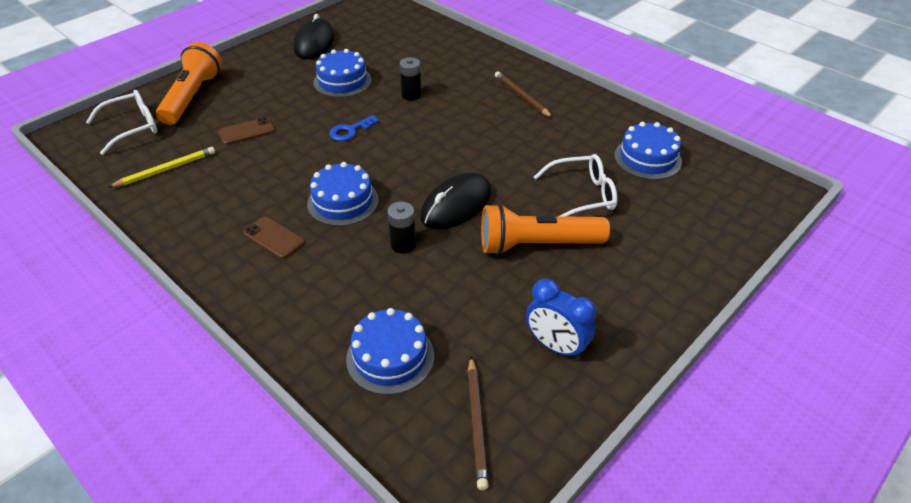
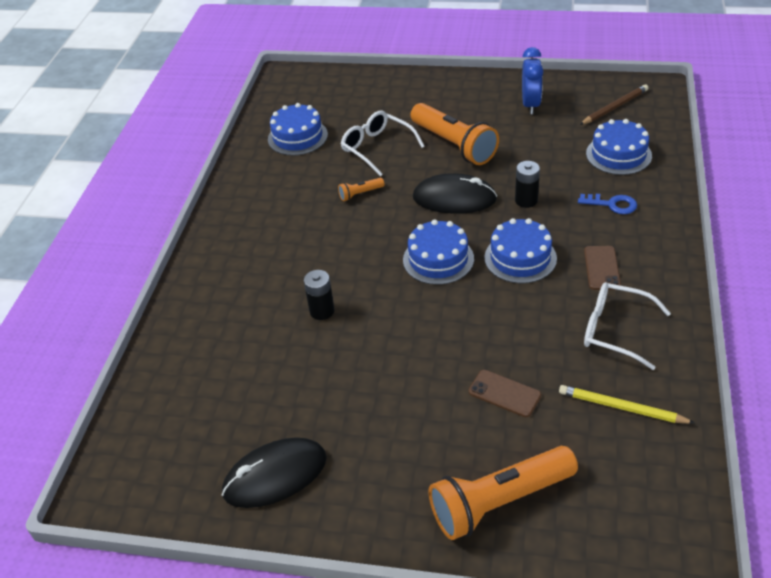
camera: 120 degrees left, 0 degrees up
(132, 128) = (606, 506): white glasses -> white glasses (616, 330)
(342, 81) = (342, 383): blue cake -> blue cake (438, 259)
(350, 131) = (424, 316): blue key -> blue key (612, 204)
(522, 96) = (259, 236): brown pencil -> none
(522, 158) = (360, 194): none -> orange flashlight

